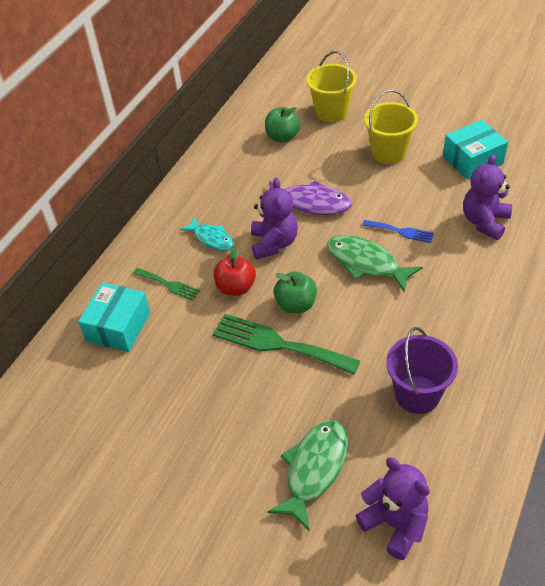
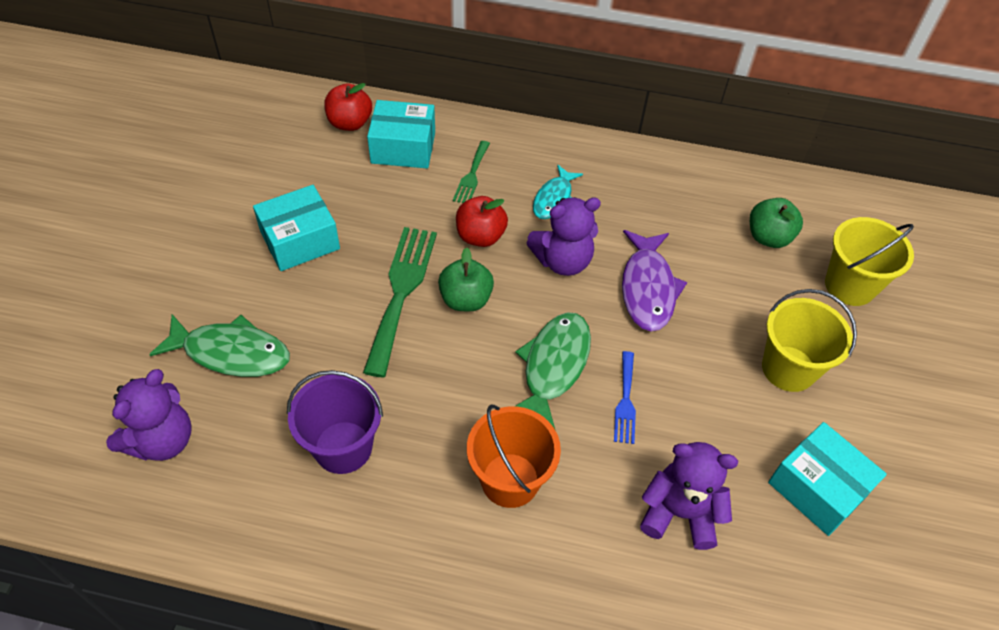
camera: 70 degrees right, 5 degrees up
(71, 363) = (350, 123): none -> red apple
(203, 411) = (300, 240): none -> turquoise box
(454, 300) = (510, 480): none -> orange bucket

